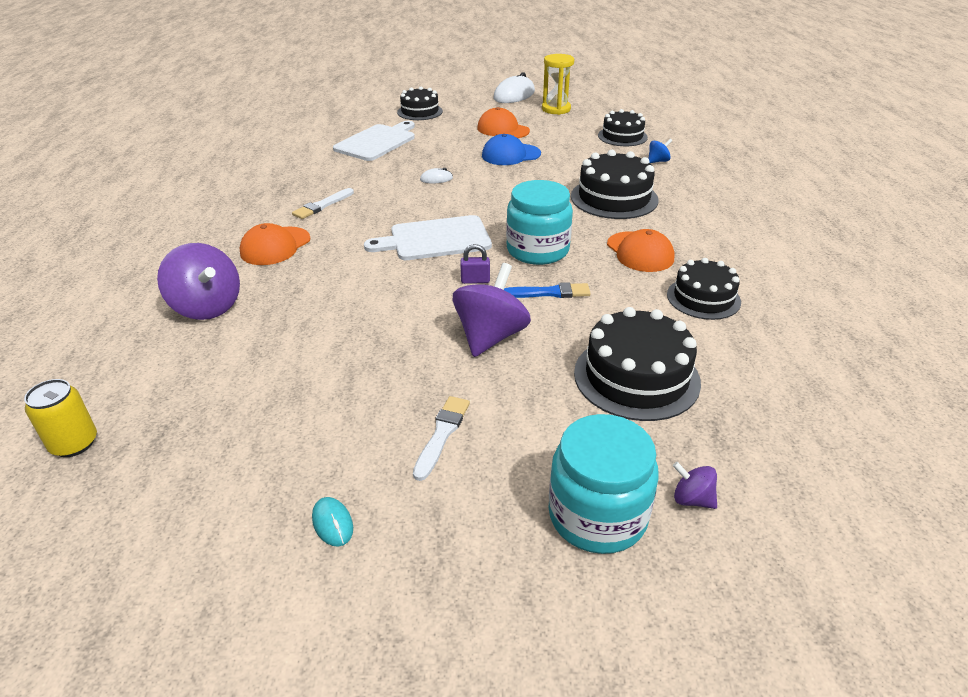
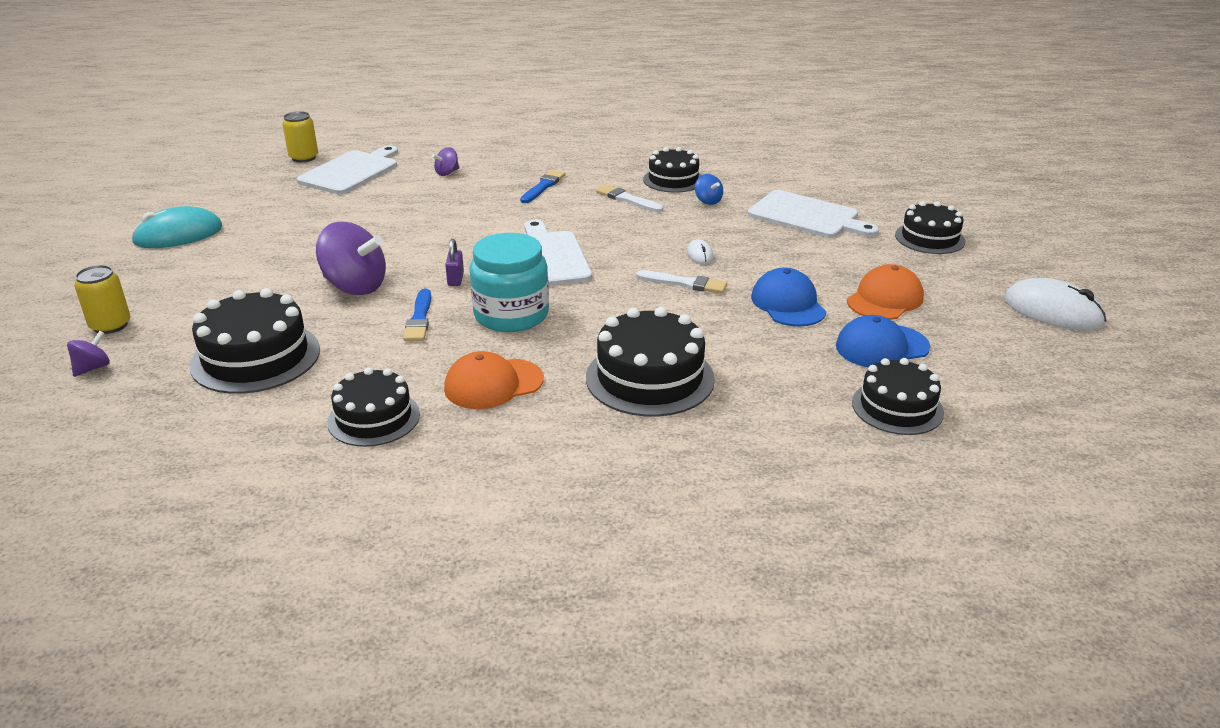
camera: 90 degrees right, 5 degrees down
(162, 385) = (351, 172): none -> white cutting board
(207, 307) = (447, 173): purple spinning top -> purple spinning top, size x0.48
(275, 246) = (543, 187): orange cap -> blue brush
(286, 186) = (673, 180): none -> black cake
(332, 523) = (178, 235): turquoise mouse -> turquoise mouse, size x2.10
(441, 435) = (237, 267): white brush -> white brush (684, 283)
(556, 109) = (1002, 348): yellow hourglass -> none
(560, 135) = (882, 347): none -> blue cap
(597, 515) = (110, 325): turquoise jar -> yellow can
(658, 161) = (793, 433): blue spinning top -> blue spinning top (708, 201)

